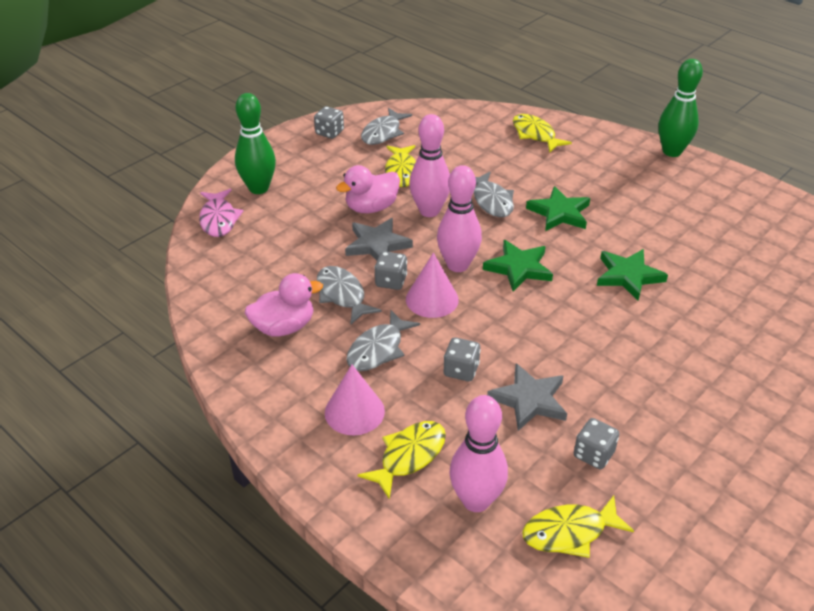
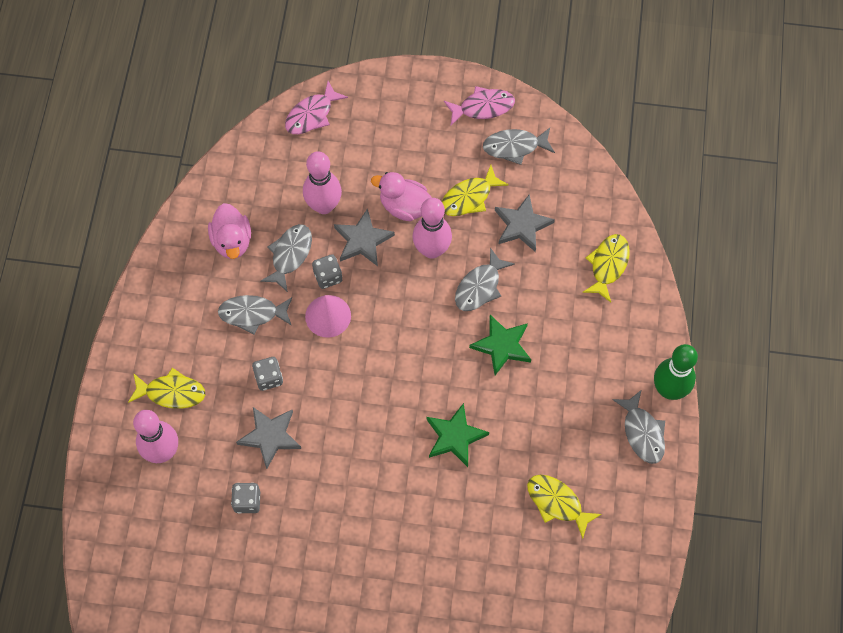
camera: 55 degrees right, 25 degrees up
(258, 188) = (368, 112): green bowling pin -> none
(284, 327) = (232, 241): pink duck -> pink duck turned 45 degrees clockwise
(329, 132) = (483, 107): grey dice -> pink fish
(354, 411) = (187, 337): pink cone -> none
(457, 158) = (522, 225): none -> grey star
(457, 265) = (379, 310): pink bowling pin -> pink bowling pin (324, 206)
(518, 268) = (407, 354): green star -> none
(569, 532) = (173, 518): yellow fish -> yellow fish (557, 503)
(701, 178) = (642, 432): none -> grey fish

